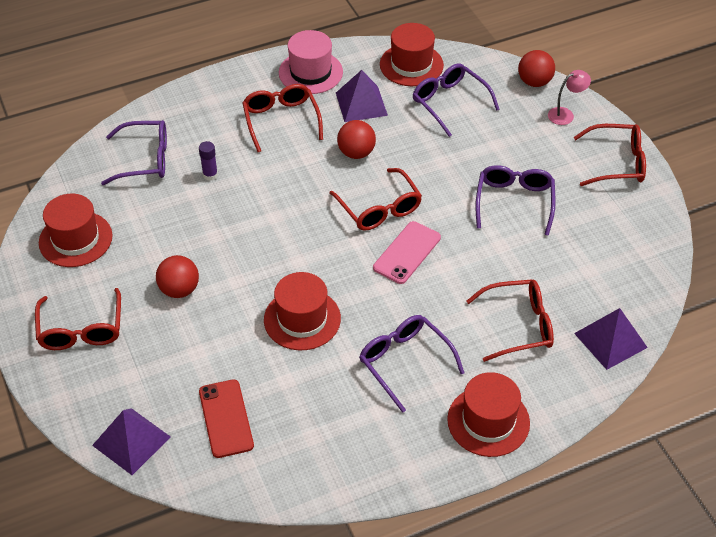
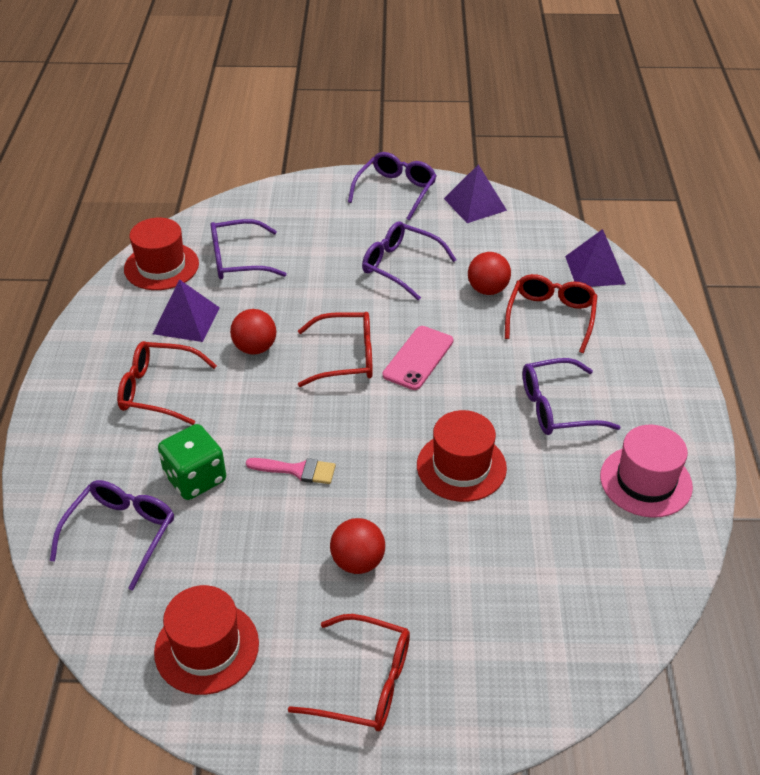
camera: 65 degrees left, 5 degrees down
(131, 441) = (562, 676): purple pyramid -> purple pyramid (475, 204)
(210, 175) = (195, 478): purple glue stick -> green dice
(226, 418) = (567, 575): red phone -> none
(246, 225) = (297, 470): none -> pink brush
(310, 72) = (103, 342): pink hat -> pink hat (645, 481)
(407, 253) = (418, 358): pink phone -> pink phone turned 60 degrees clockwise
(488, 421) = (652, 375): red hat -> none
(534, 82) = (257, 199): red ball -> red ball (487, 290)
(565, 114) = (314, 196): pink lamp -> none
(617, 163) = (396, 191): red glasses -> purple glasses

